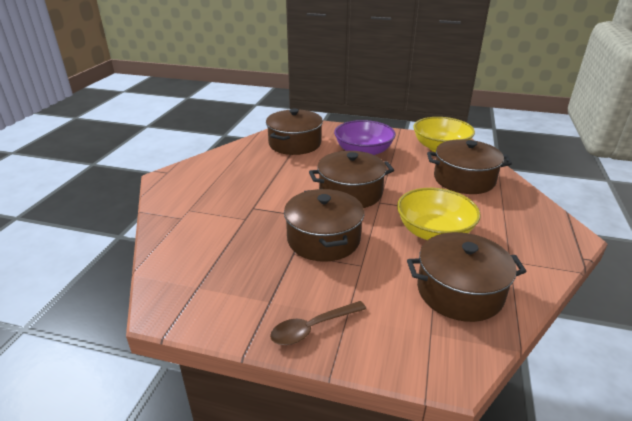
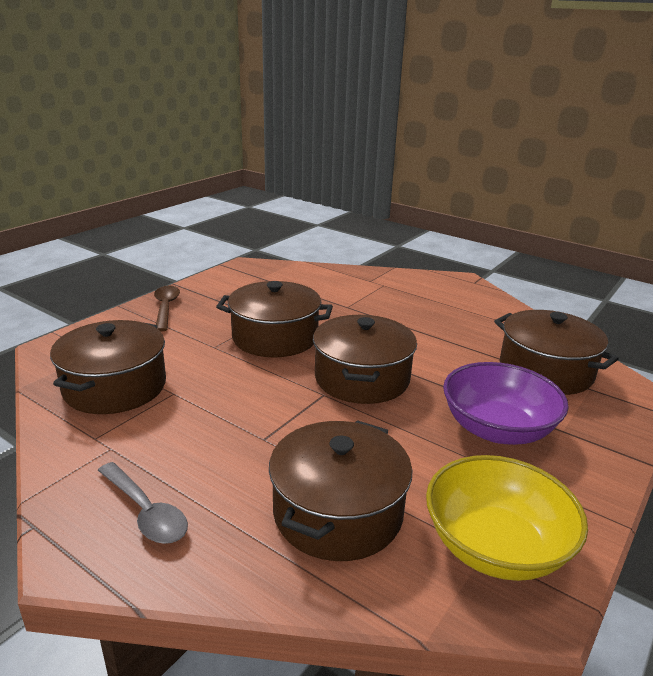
camera: 110 degrees right, 5 degrees down
(434, 232) = (221, 411): yellow bowl -> none
(529, 227) = (145, 512): none -> grey spoon

